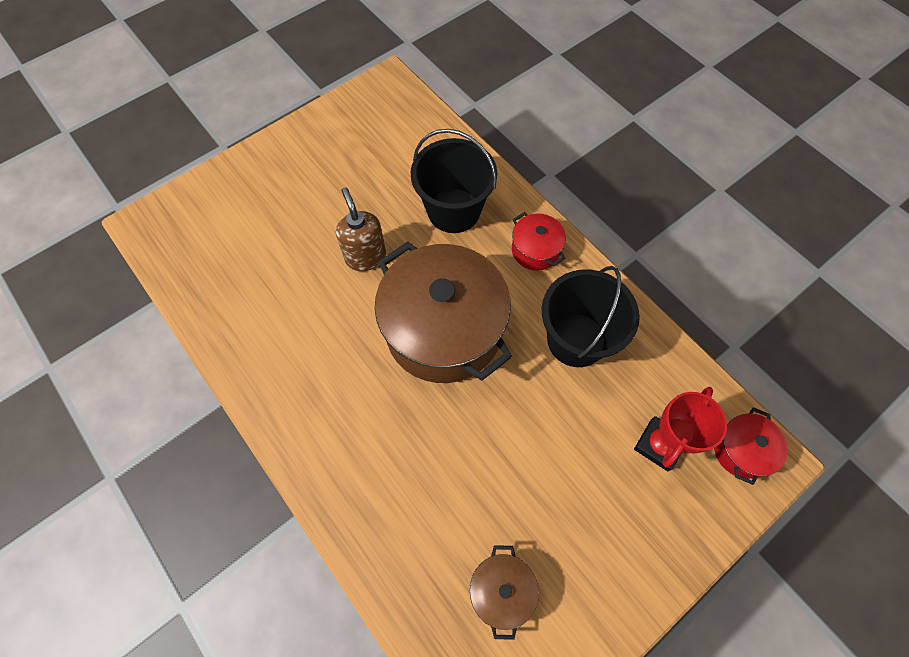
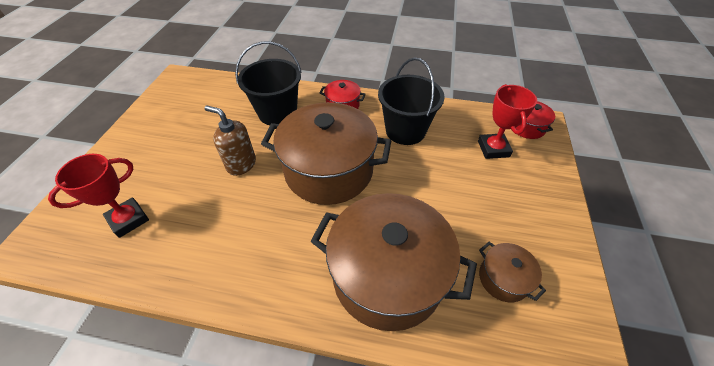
camera: 40 degrees left, 15 degrees down
(230, 251) = (128, 220): none -> red trophy
(397, 491) = (387, 275): none -> brown pot

